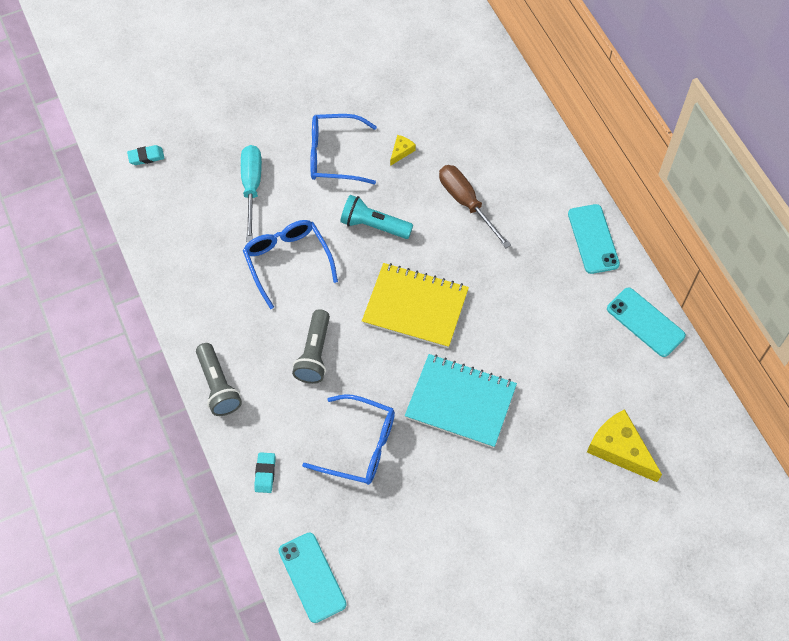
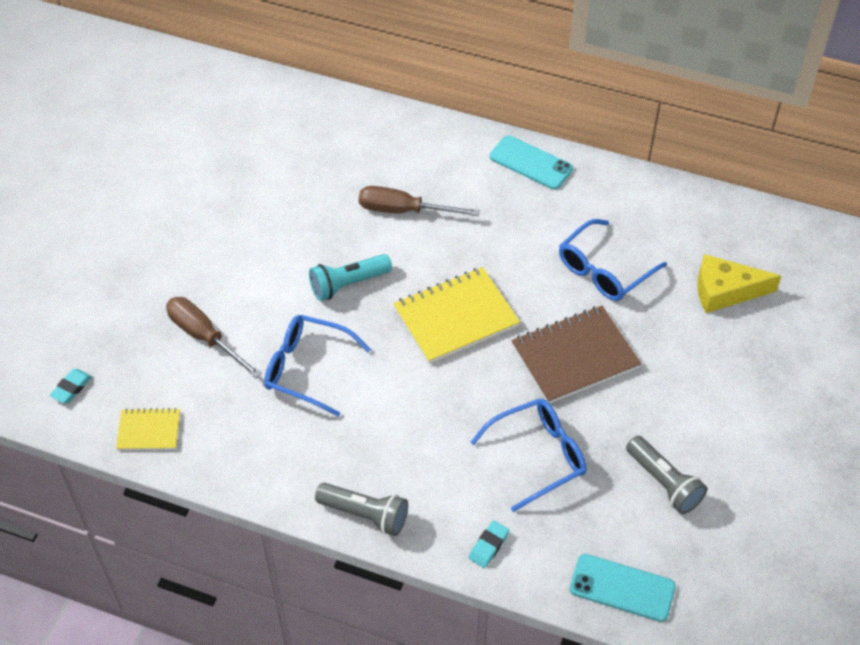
camera: 45 degrees left, 10 degrees down
(159, 222) = (149, 430): none -> yellow notebook
(251, 187) = (204, 337): turquoise screwdriver -> brown screwdriver
(265, 473) = (488, 546): turquoise eraser -> turquoise eraser turned 75 degrees clockwise
(314, 354) = (417, 420): grey flashlight -> grey flashlight (664, 483)
(334, 155) = (249, 257): blue glasses -> blue glasses (604, 270)
(401, 151) = (304, 212): yellow cheese -> none
(460, 402) = (574, 356): turquoise notebook -> brown notebook
(645, 322) = (637, 190): turquoise phone -> none

